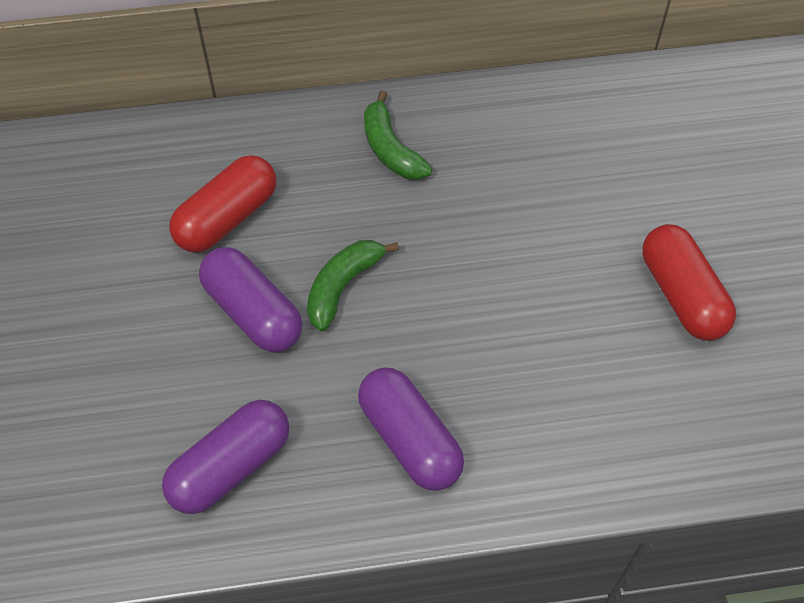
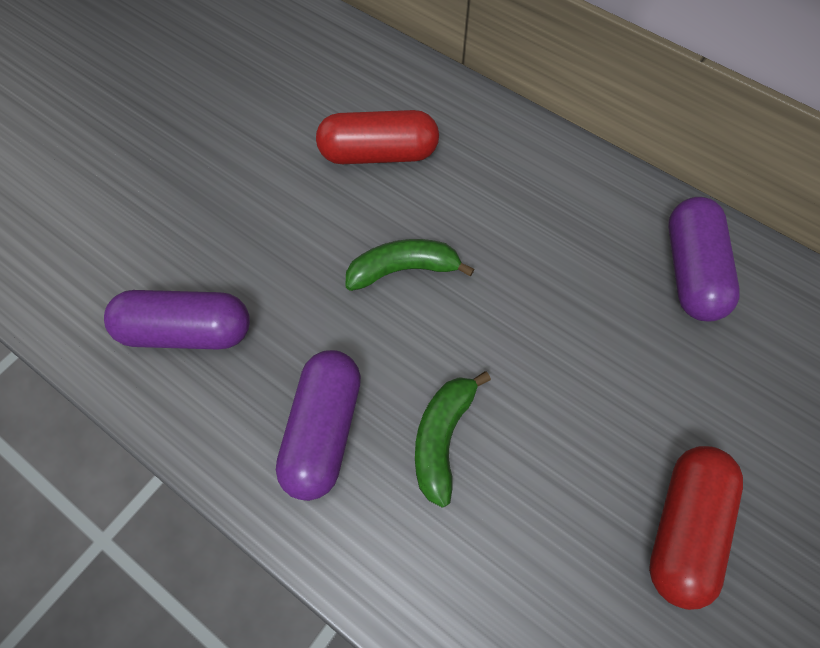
camera: 45 degrees right, 5 degrees up
(253, 312) = (322, 235): purple capsule -> purple capsule (691, 271)
(390, 149) = (552, 196): green banana -> green banana (442, 438)

